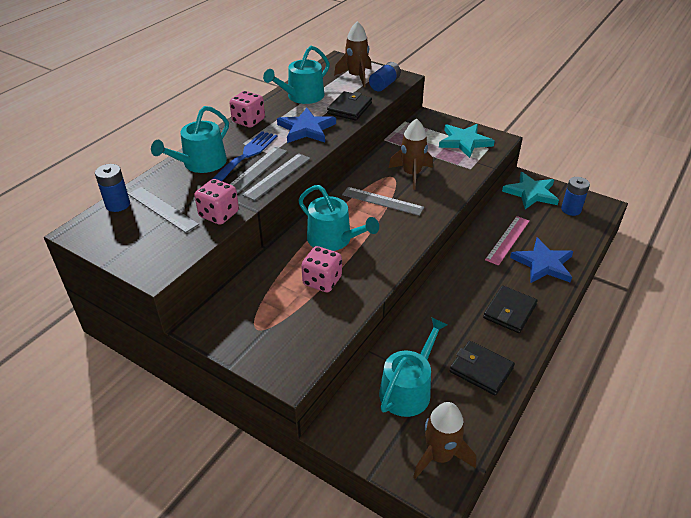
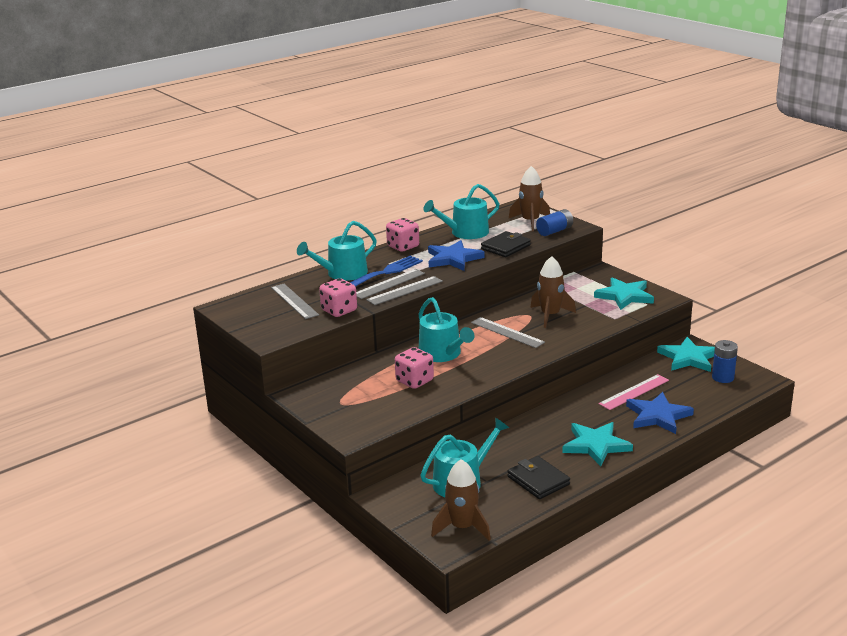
camera: 20 degrees right, 15 degrees down
(118, 204) = (259, 293): blue battery -> none
(509, 311) = (595, 445): black wallet -> turquoise star

